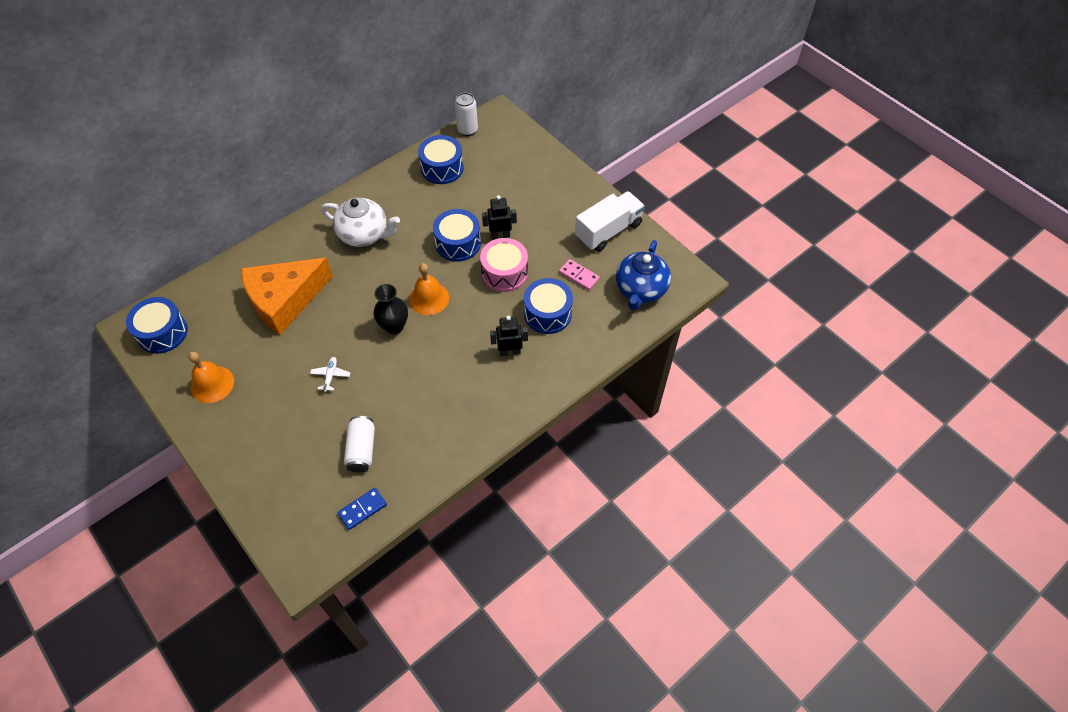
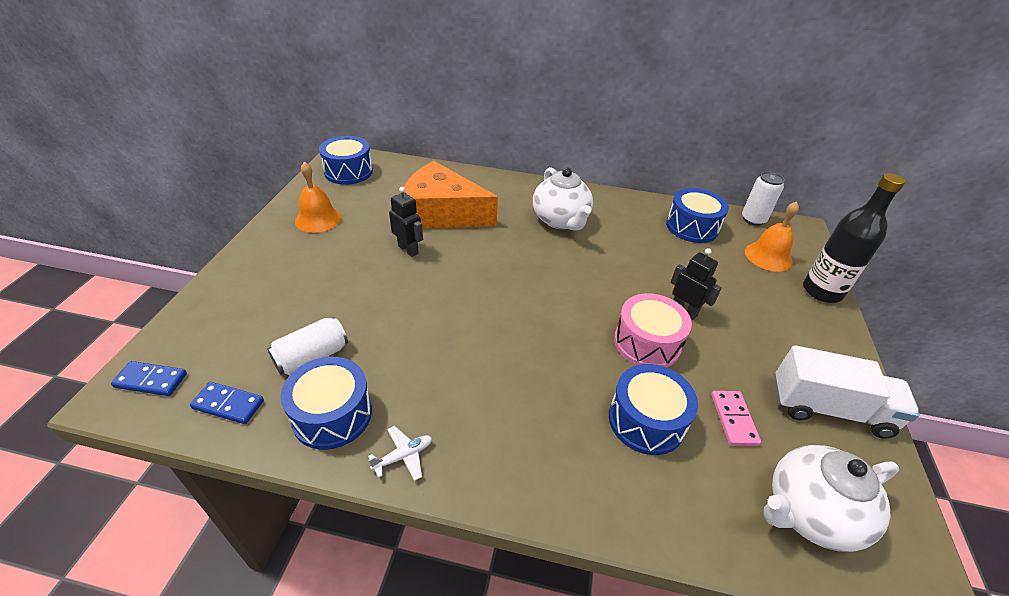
camera: 50 degrees right, 15 degrees down
(303, 547) = (151, 380): none -> blue domino
(330, 376) = (387, 283): white plane -> white plane (403, 456)
(394, 326) = (485, 295): black vase -> none
(429, 298) = (545, 301): orange bell -> orange bell (768, 256)
(458, 243) = (632, 285): blue drum -> blue drum (332, 414)
(510, 352) = (554, 415): black robot -> black robot (408, 249)
(548, 157) = (822, 291): none -> black bottle
(640, 290) = (809, 513): blue teapot -> white teapot

